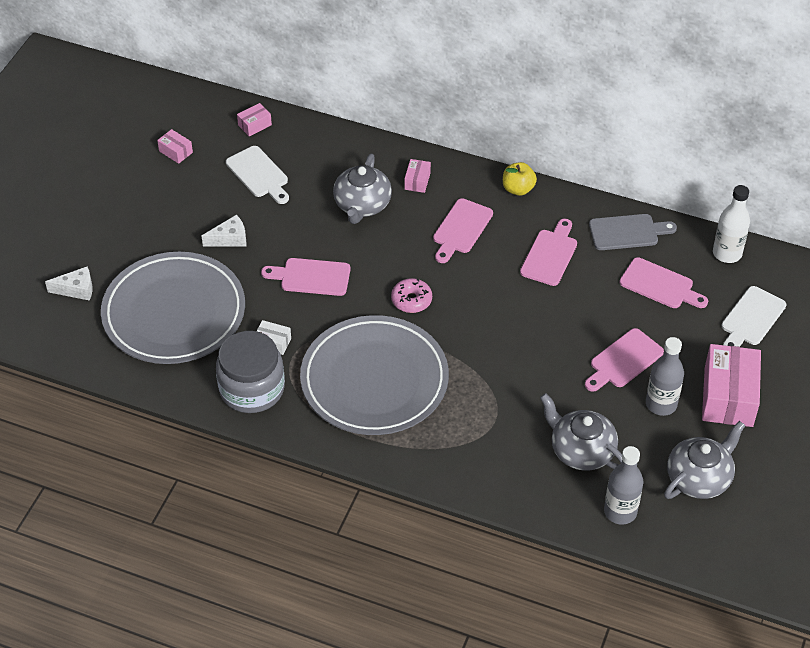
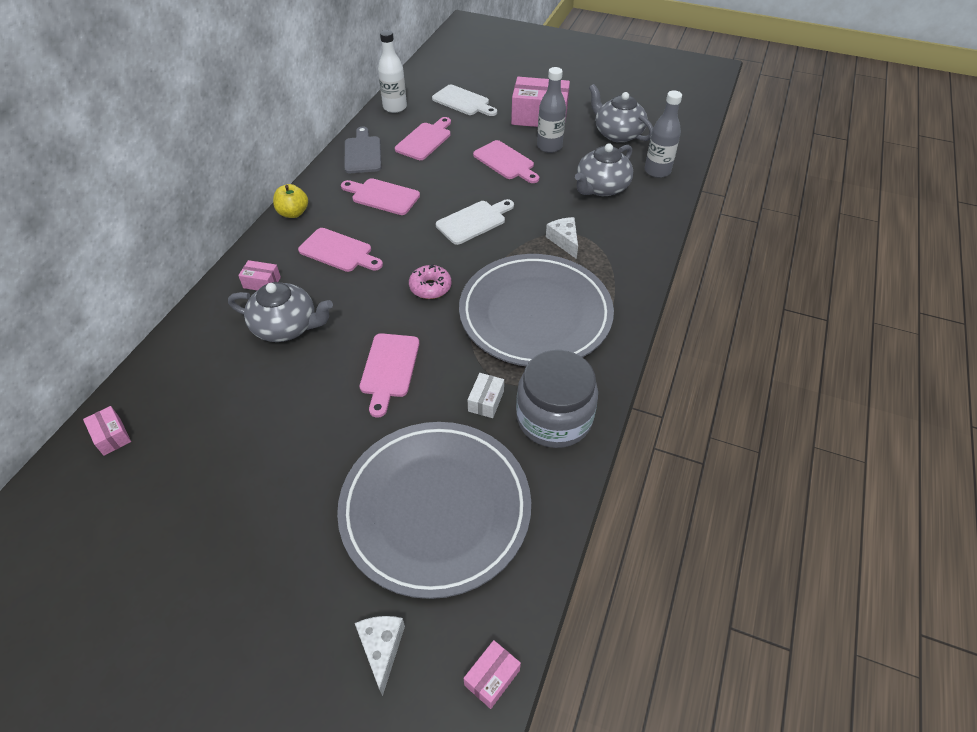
camera: 90 degrees left, 0 degrees up
(176, 152) = (128, 531): pink box -> pink box (492, 677)
(230, 239) = (314, 453): white cheese -> white cheese (564, 241)
(259, 174) = (206, 427): white cutting board -> white cutting board (474, 221)

